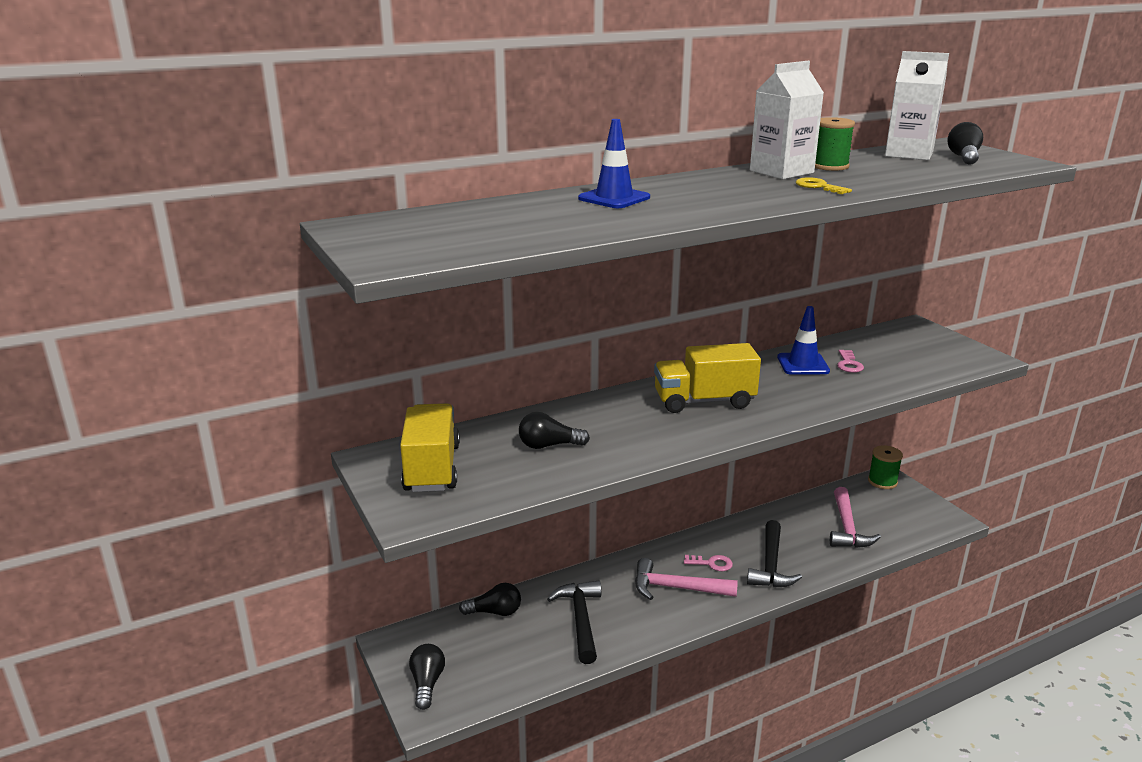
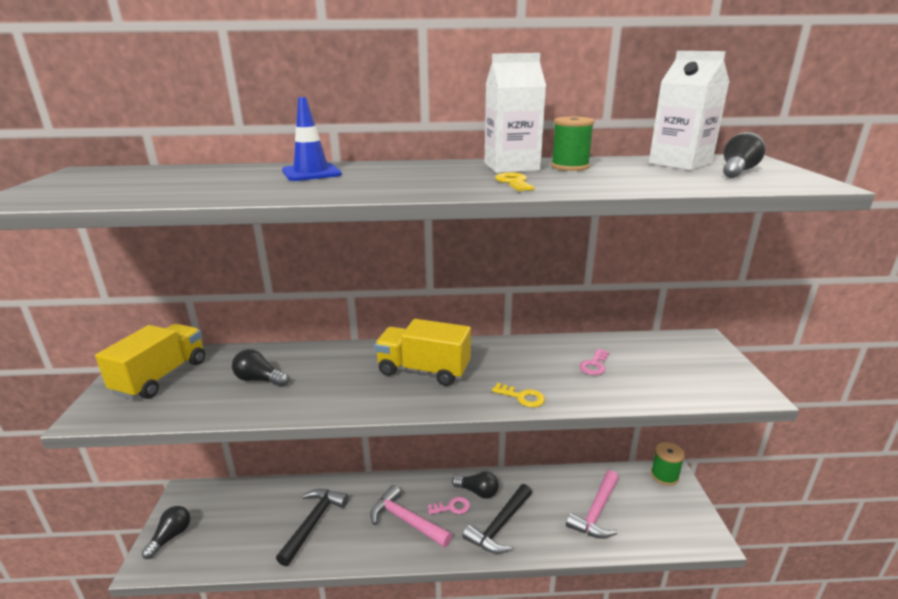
camera: 25 degrees right, 0 degrees up
(495, 612) = (265, 493): black light bulb -> black light bulb (477, 492)
(711, 563) = (452, 507): pink key -> pink key turned 45 degrees counterclockwise
(803, 364) = (550, 355): blue traffic cone -> none
(818, 402) = (522, 397): none -> yellow key

